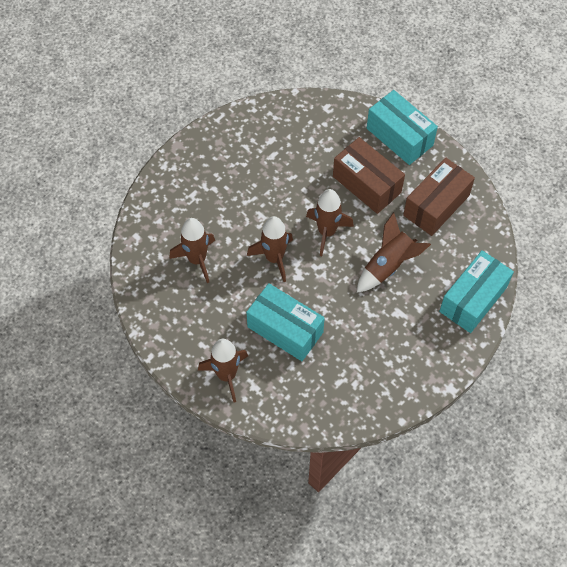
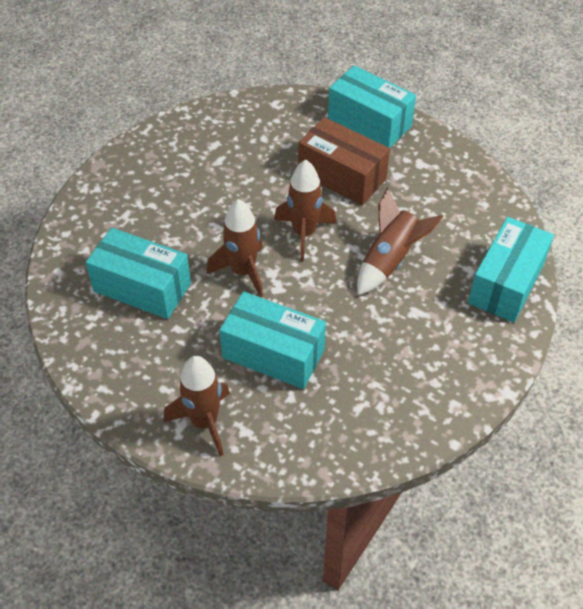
camera: 10 degrees left, 10 degrees down
(197, 259) = (142, 287): brown rocket -> turquoise box
(436, 205) = (432, 187): brown box -> none

